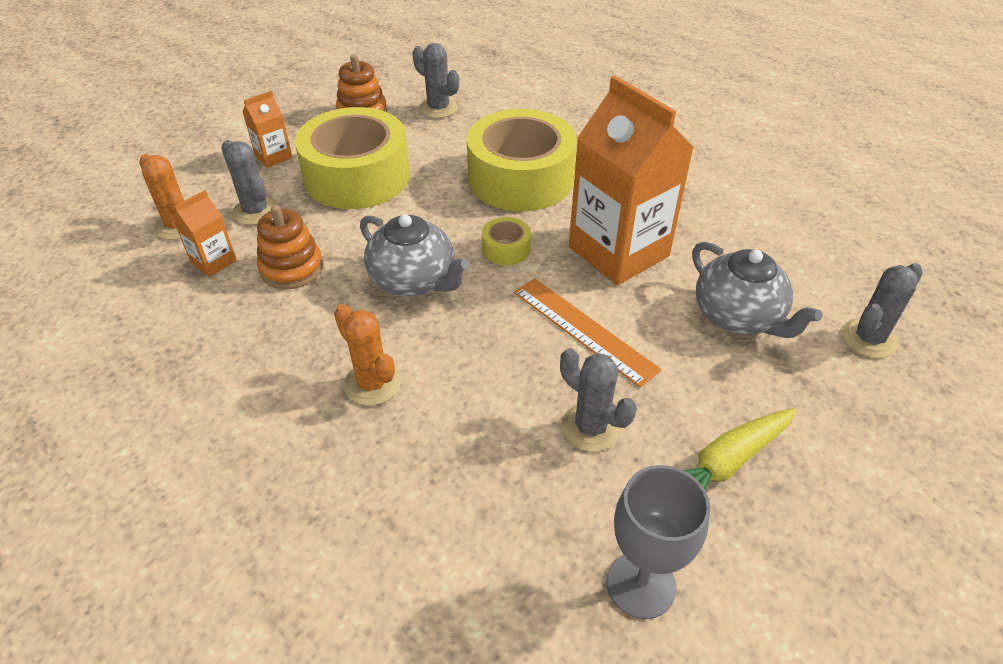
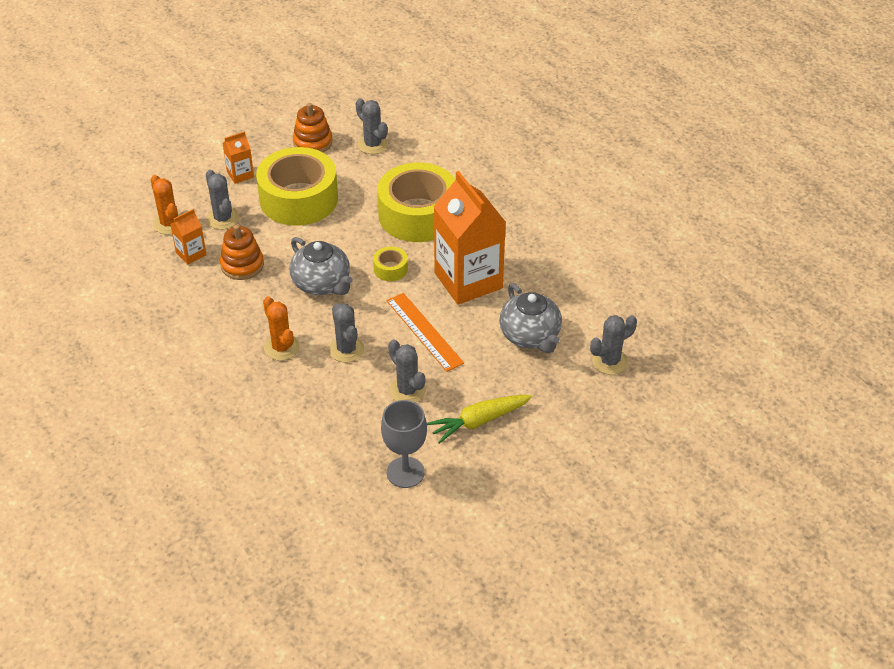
camera: 10 degrees right, 0 degrees up
(475, 373) = (346, 349): none -> grey cactus

